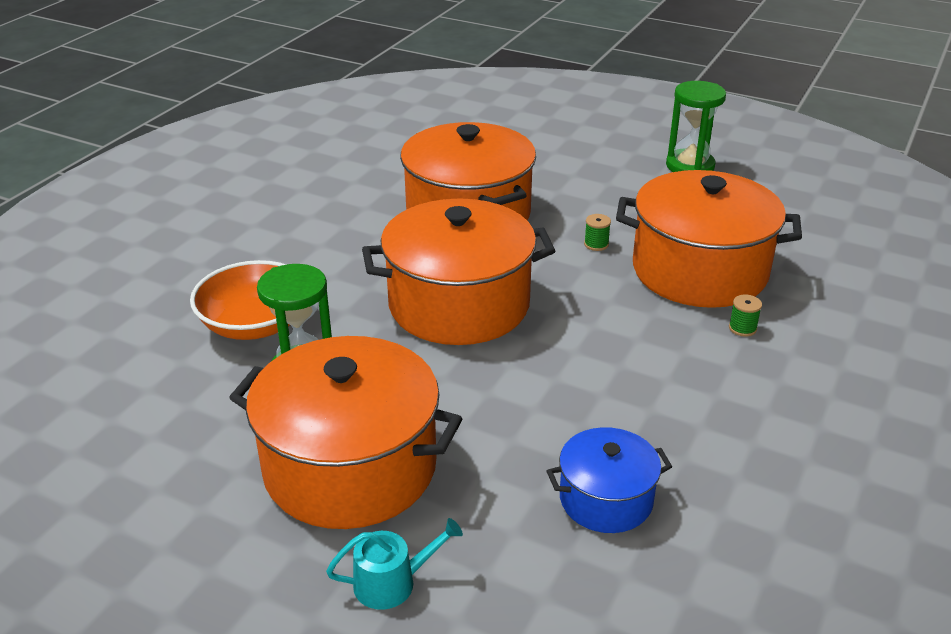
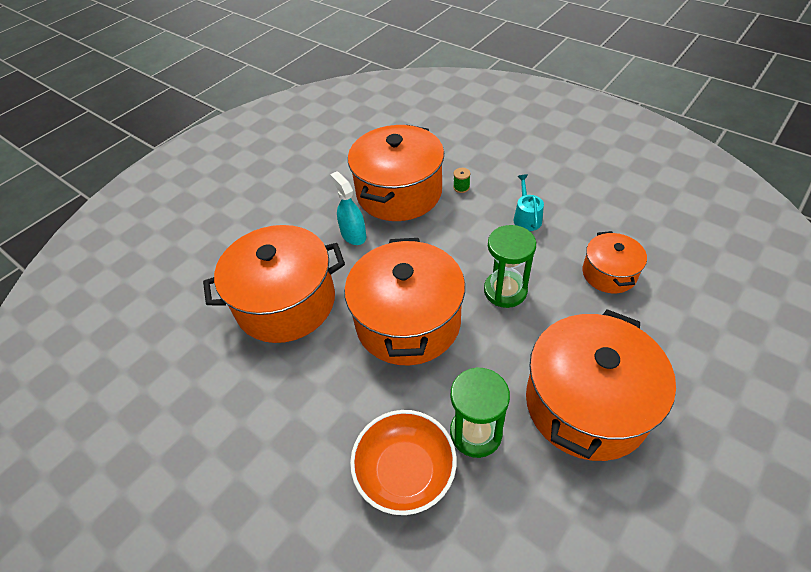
camera: 75 degrees left, 15 degrees up
(392, 582) = (688, 385): turquoise watering can -> turquoise watering can (526, 218)
(596, 244) = (353, 235): green spool -> turquoise spray bottle
(606, 499) = (609, 273): blue pot -> orange pot
(690, 166) = (272, 171): green hourglass -> green hourglass (505, 291)

